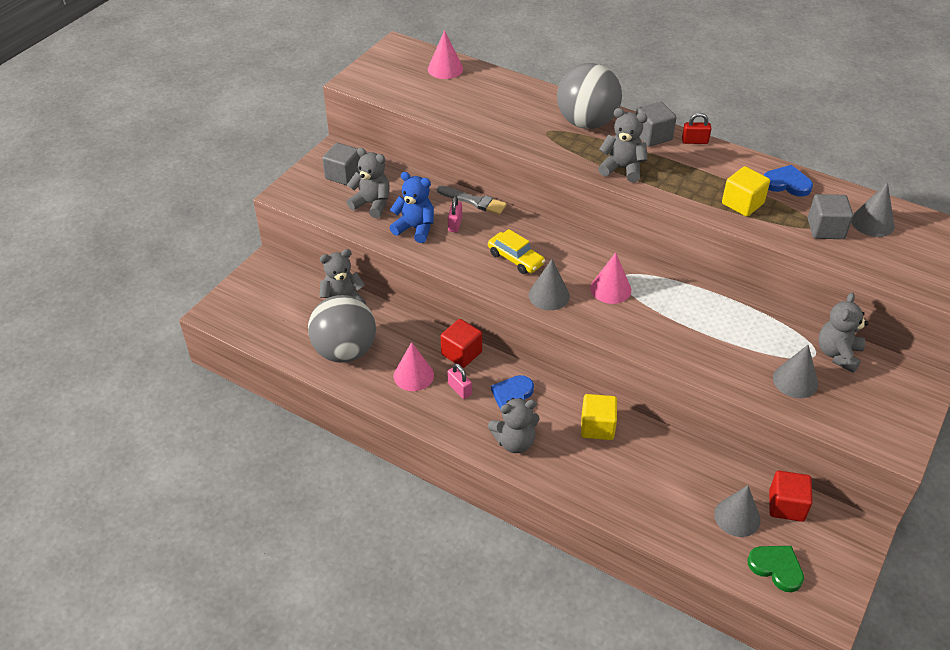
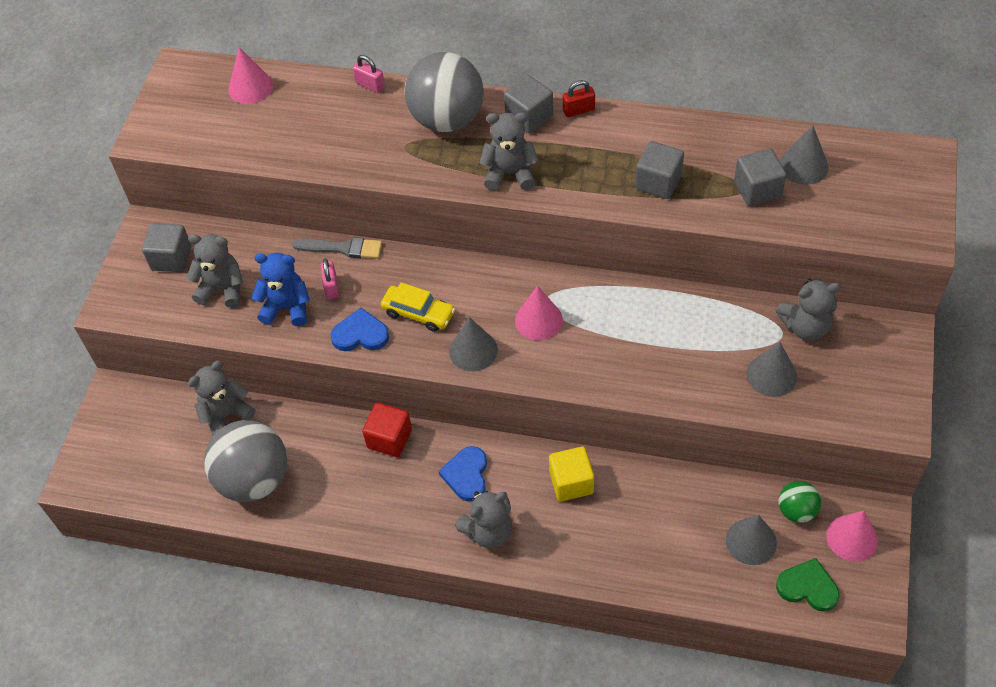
camera: 15 degrees left, 10 degrees up
(413, 375) = (345, 485): pink cone -> pink cone (852, 538)
(459, 389) = (404, 486): pink padlock -> pink padlock (370, 85)
(742, 203) = (658, 182): yellow cube -> grey cube
(786, 506) = (796, 511): red cube -> green ball
(787, 183) = (697, 140): blue heart -> blue heart (360, 334)
(838, 354) = (805, 327): grey teddy bear -> grey teddy bear turned 105 degrees counterclockwise

